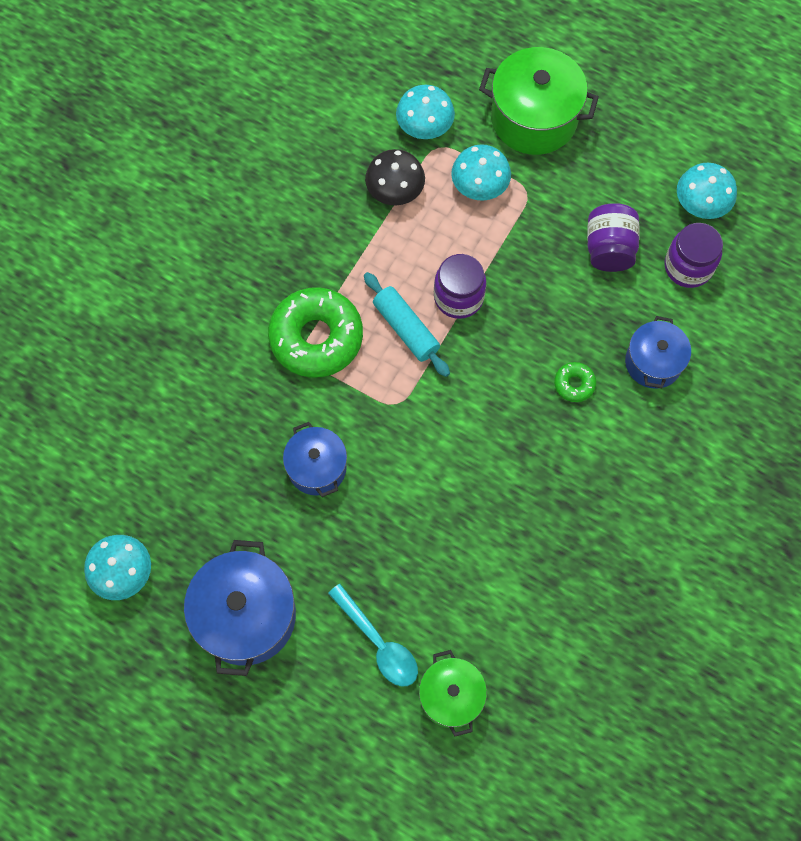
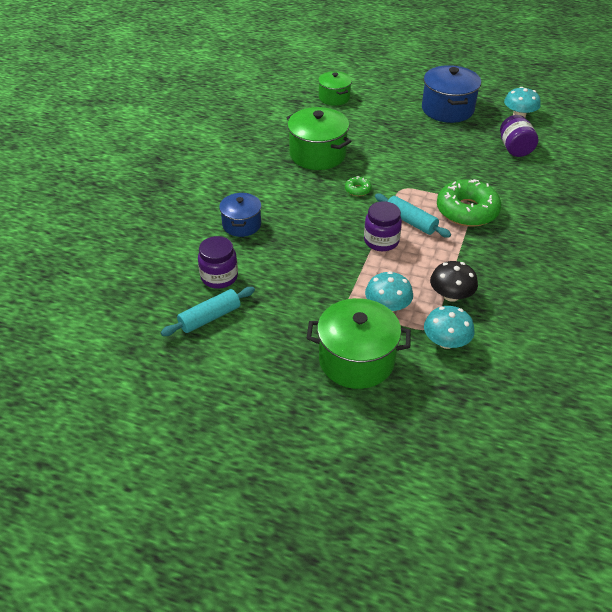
camera: 170 degrees right, 25 degrees down
(317, 467) = (437, 159): blue pot -> none
(378, 643) = (376, 108): turquoise spoon -> none
(514, 515) = (317, 154): none -> green pot
(574, 384) = (292, 209): green donut -> green donut (357, 190)
(609, 249) = (279, 280): purple jar -> purple jar (515, 149)
(701, 203) = (210, 317): turquoise mushroom -> turquoise rolling pin

